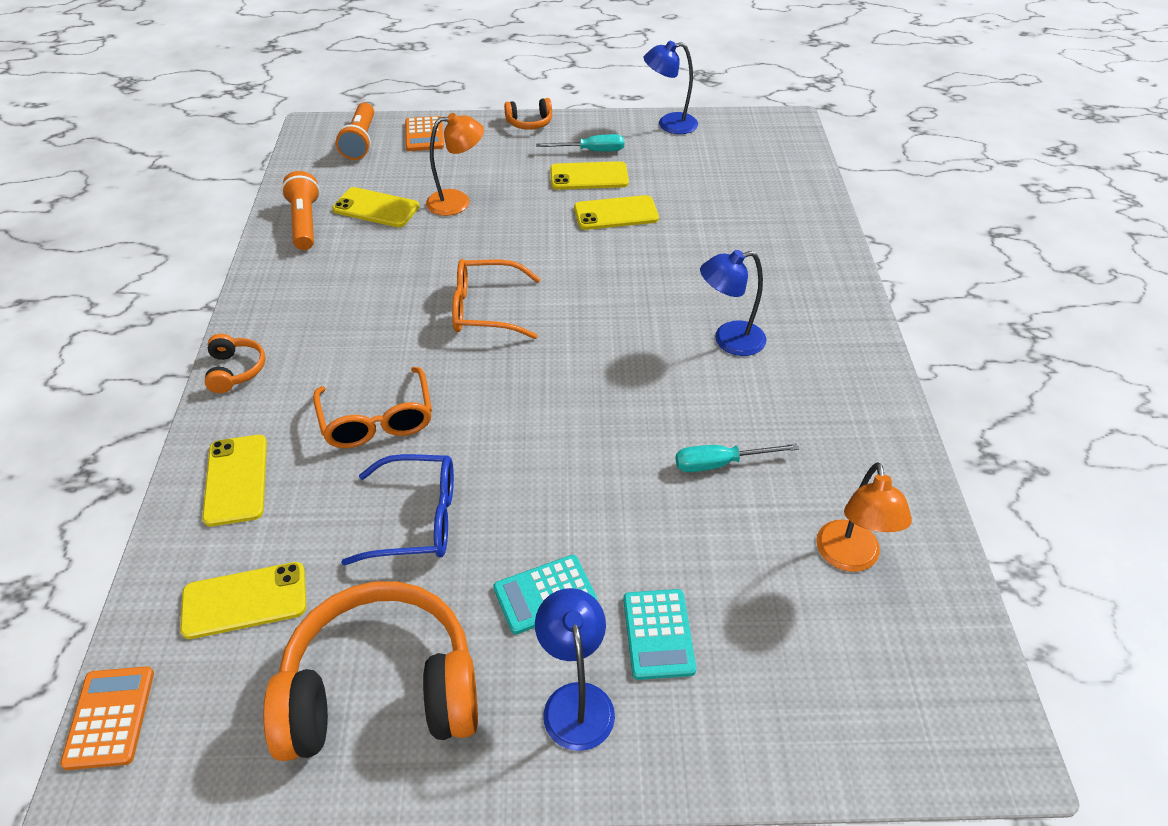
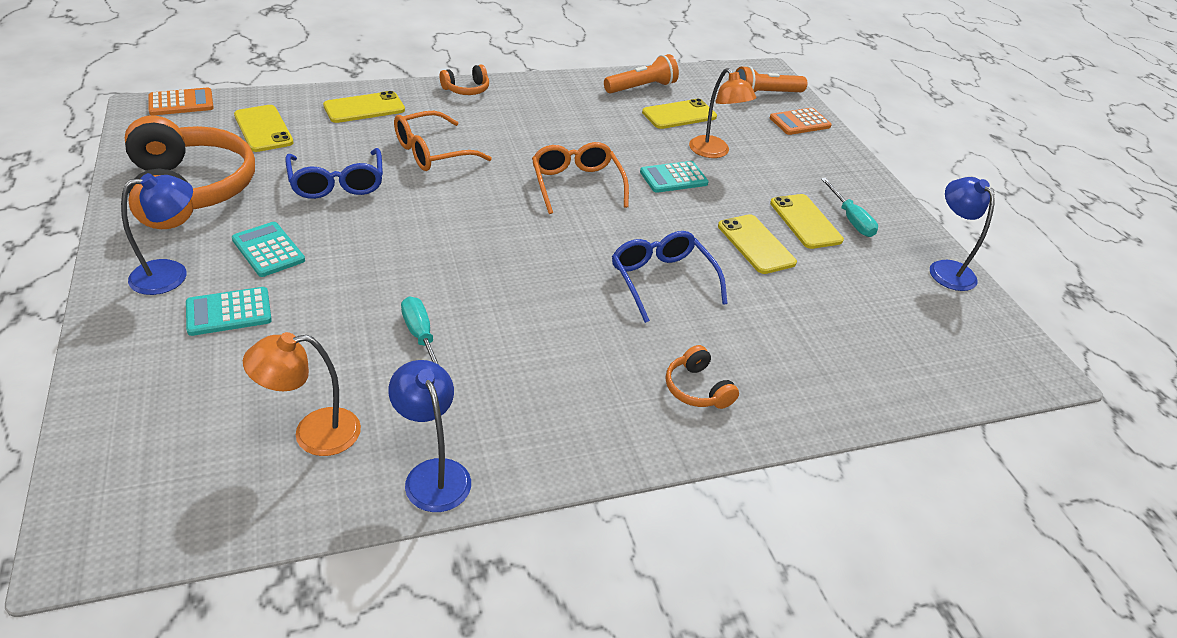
camera: 70 degrees right, 5 degrees down
(376, 208) = (679, 115): yellow phone -> yellow phone turned 60 degrees clockwise
(495, 239) = (673, 178): none -> turquoise calculator
(529, 123) = (867, 176): orange headphones -> orange headphones (697, 389)
(657, 282) = (662, 280): none -> blue glasses
(729, 340) = (594, 335): blue lamp -> blue lamp (433, 474)

